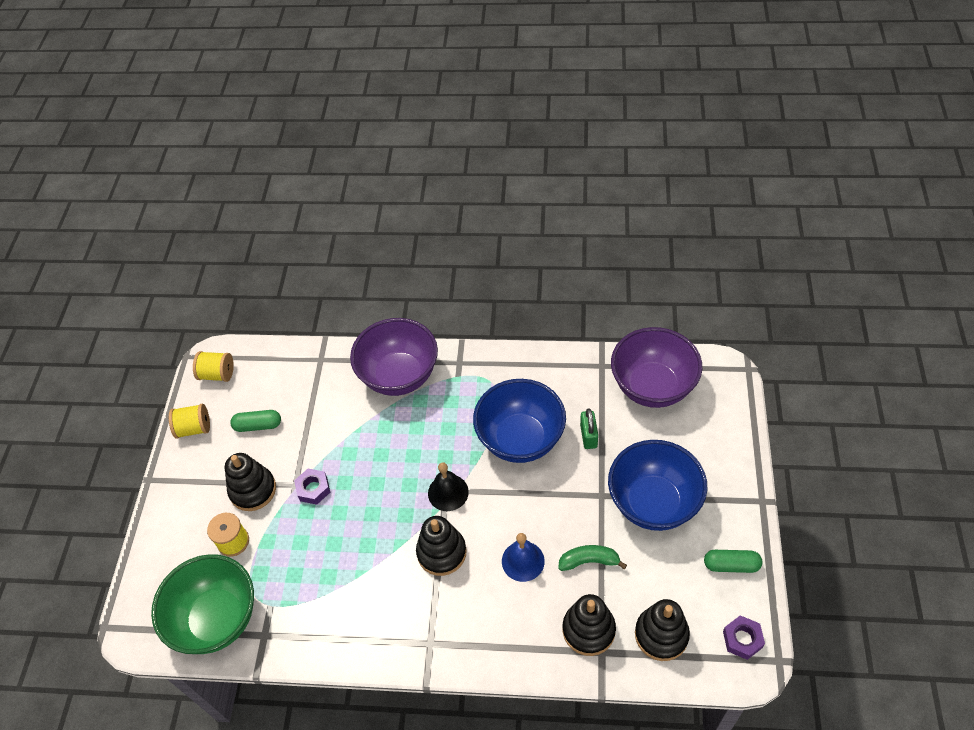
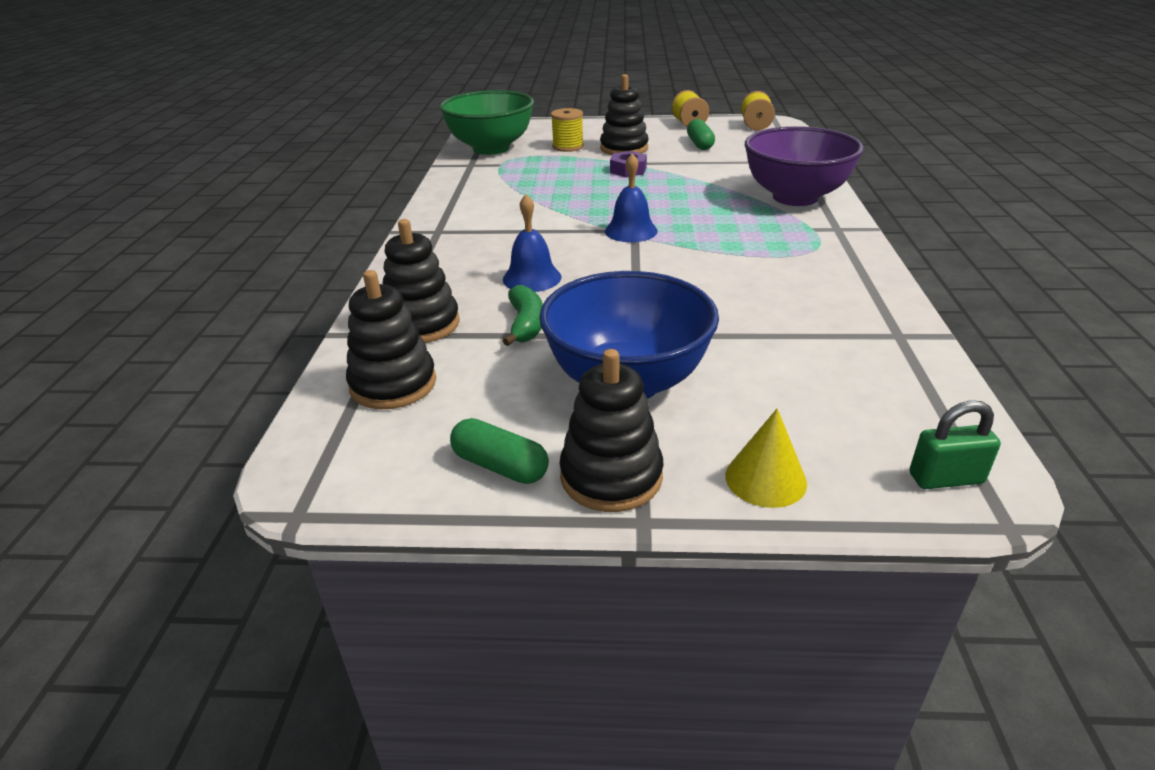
camera: 85 degrees right, 20 degrees down
(441, 552) = (548, 231): black stacking toy -> black stacking toy (611, 476)
(448, 492) = (631, 231): black bell -> blue bell
(520, 439) = (723, 271): blue bowl -> none
(588, 436) = (746, 323): green padlock -> green padlock (946, 478)
(652, 387) = (879, 387): purple bowl -> none
(728, 448) = (765, 479): none -> yellow cone
(731, 565) = (500, 466): green capsule -> green capsule turned 60 degrees counterclockwise
(742, 639) = (354, 471): purple nut -> none

